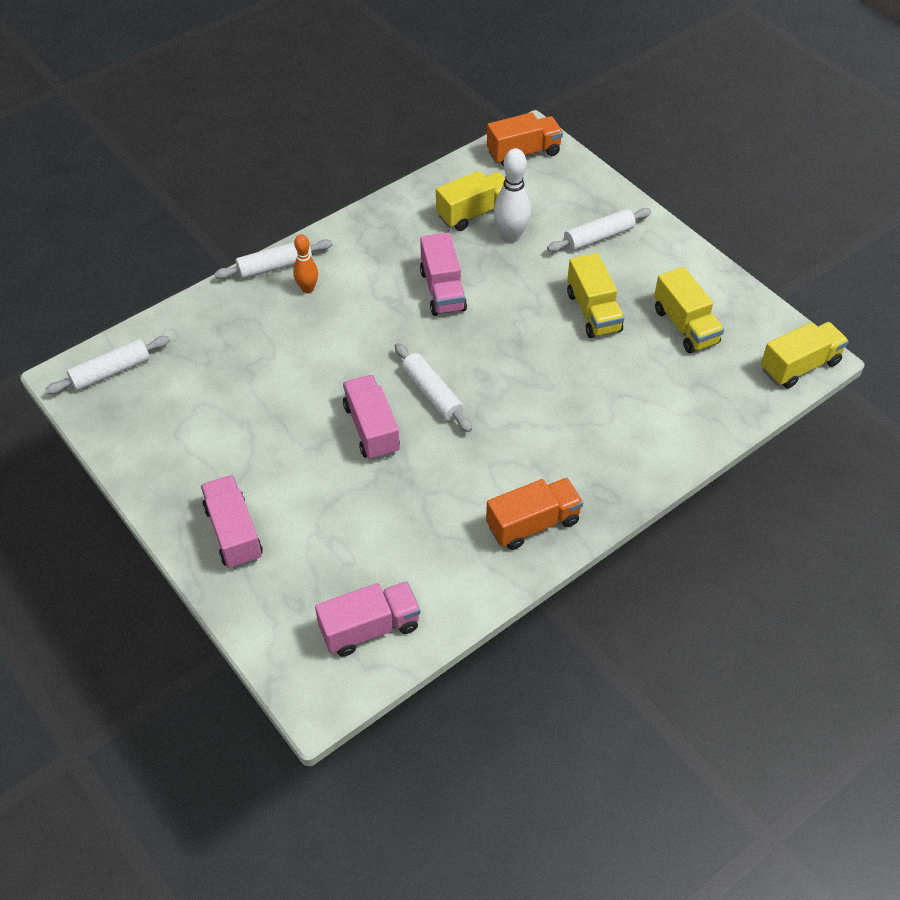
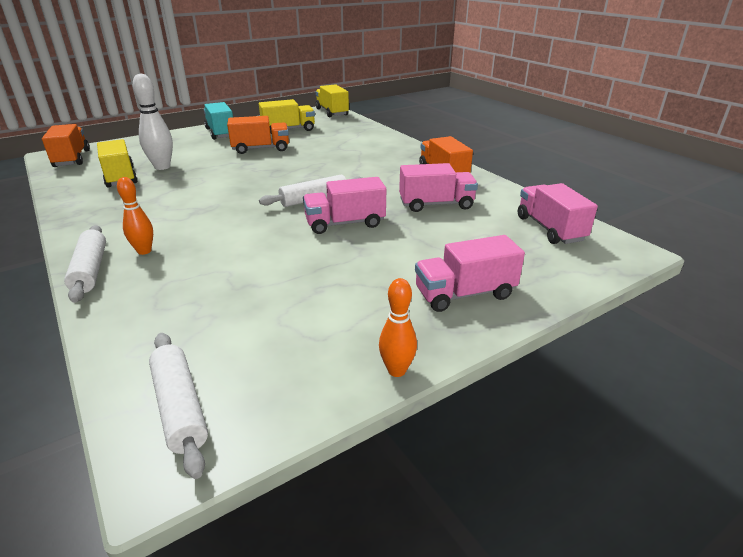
camera: 85 degrees left, 20 degrees down
(135, 484) = (396, 370): none -> orange bowling pin
(442, 290) = (201, 191): pink truck -> pink truck (436, 204)
(593, 312) = (261, 149): yellow truck -> orange truck
(598, 237) = (191, 143): white rolling pin -> none
(650, 255) = (221, 133): none -> turquoise truck

